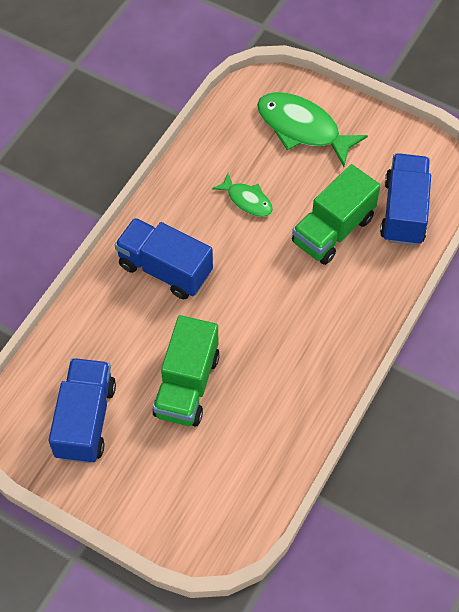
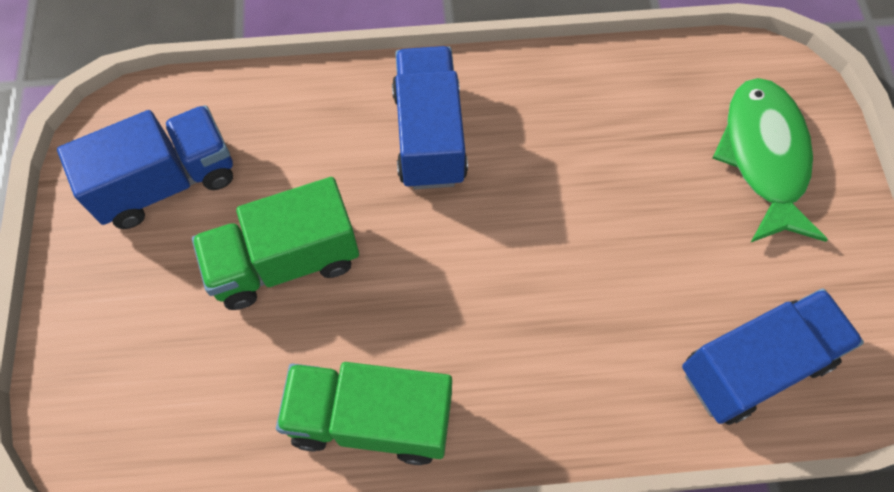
camera: 55 degrees right, 5 degrees up
(247, 200) = (601, 162): green fish -> none
(333, 230) = (644, 291): green truck -> green truck (370, 419)

